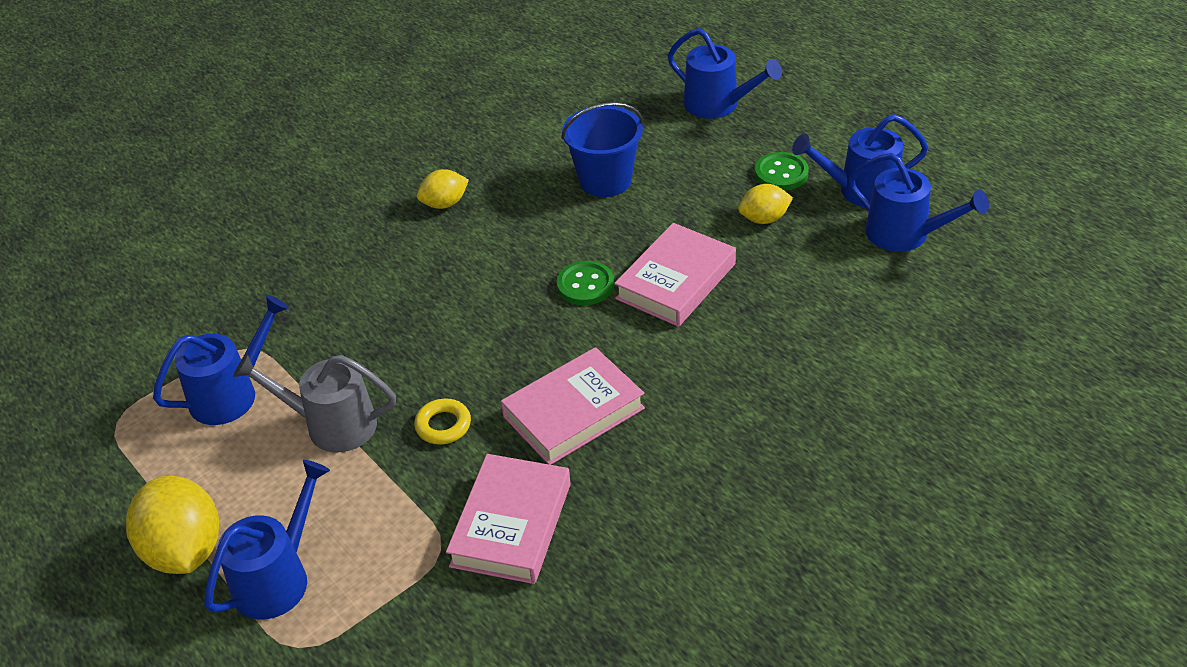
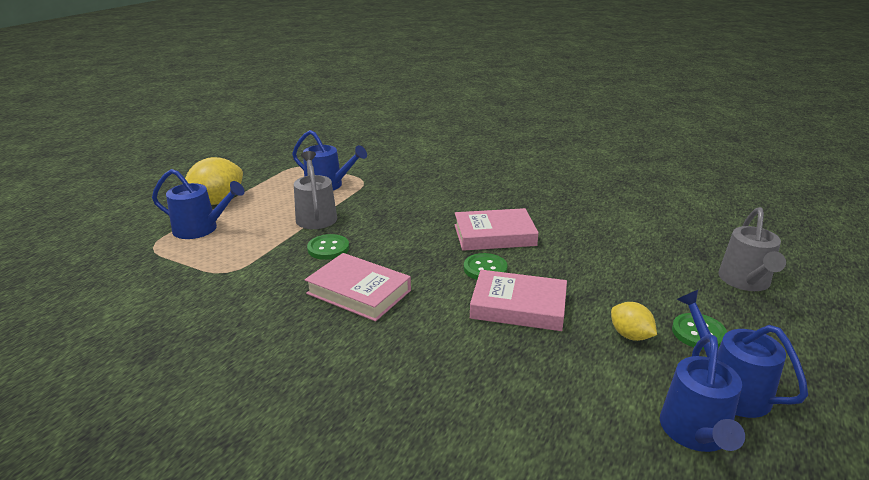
camera: 65 degrees right, 15 degrees down
(443, 425) = (328, 248): yellow ring -> green button
(444, 204) = (521, 203): yellow lemon -> none
(511, 524) = (251, 291): pink book -> pink book (494, 235)
(605, 180) = (600, 252): blue bucket -> none
(717, 105) = (745, 281): blue watering can -> grey watering can

